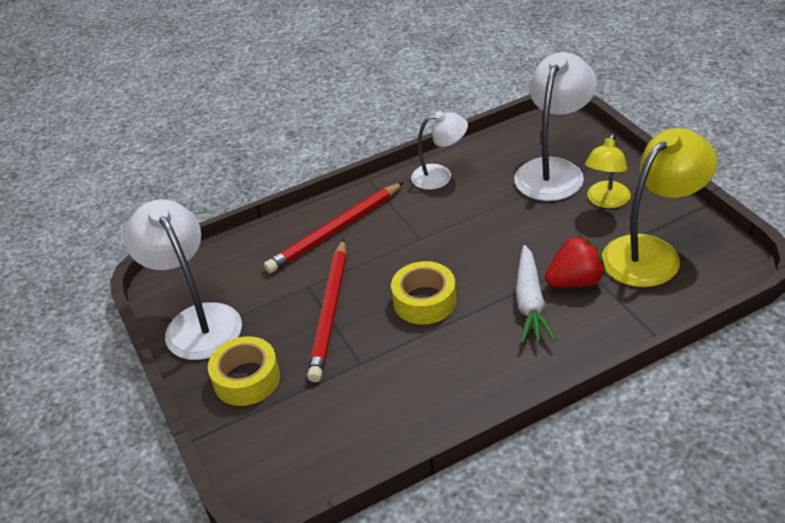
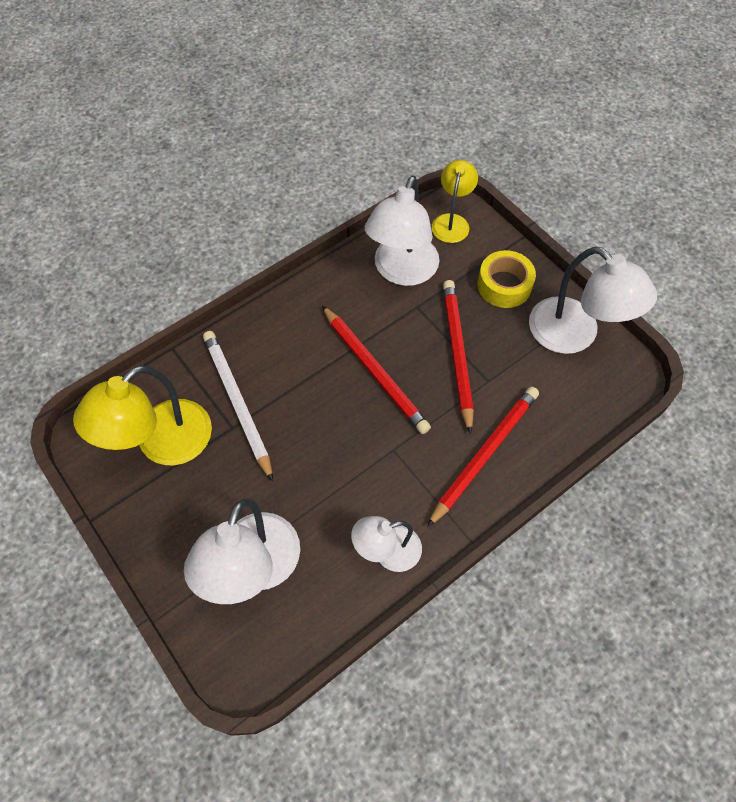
camera: 165 degrees right, 20 degrees up
(366, 406) = (402, 271): none -> white lamp
(424, 301) = (374, 371): yellow tape -> red pencil
(530, 302) = (279, 376): white carrot -> none
(575, 281) = (238, 403): red strawberry -> white pencil
(606, 201) = (198, 517): yellow lamp -> yellow lamp (452, 222)

